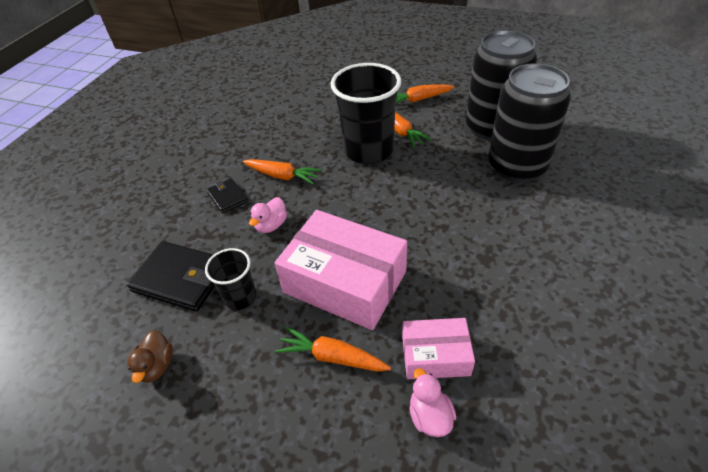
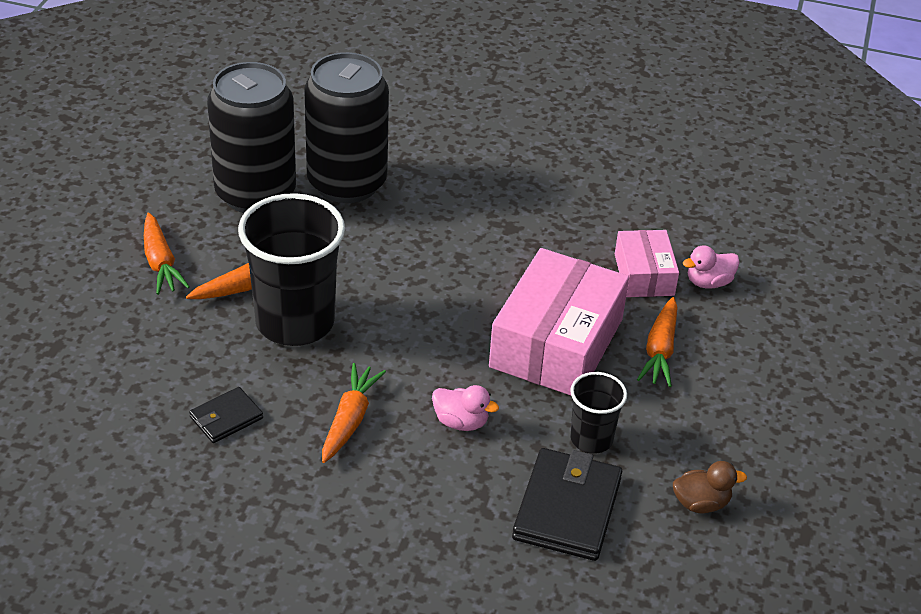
camera: 100 degrees left, 5 degrees down
(227, 197) = (398, 483): black wallet -> black wallet (226, 418)

